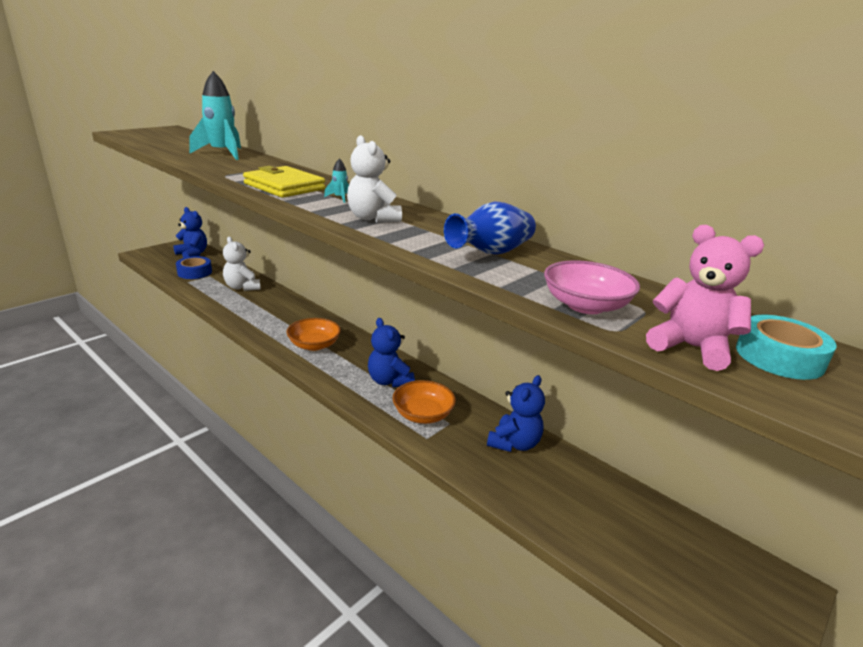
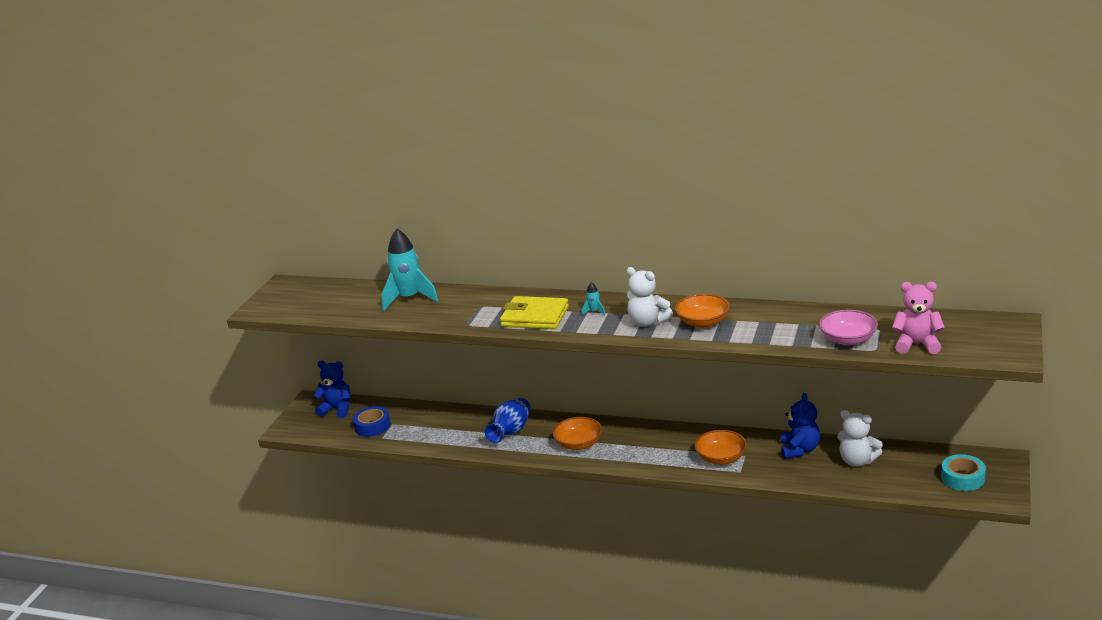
camera: 20 degrees left, 0 degrees up
(242, 287) = (441, 421): white teddy bear -> white teddy bear (857, 461)
(389, 381) = (670, 445): blue teddy bear -> none
(428, 235) = (703, 322): none -> orange bowl
(491, 253) = (758, 321): blue vase -> blue vase (511, 432)
(779, 357) = (958, 333): turquoise tape -> turquoise tape (962, 478)

